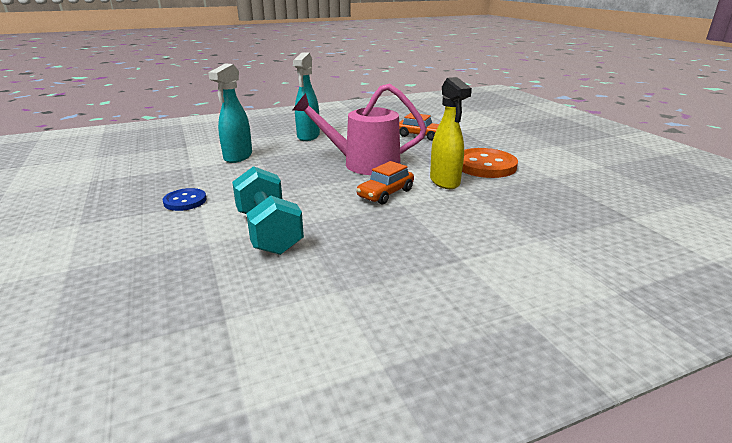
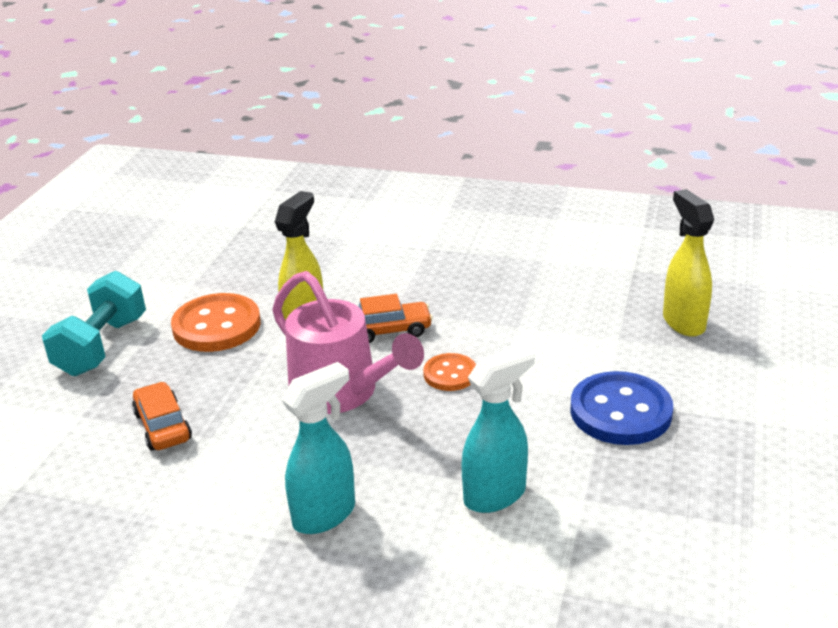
camera: 140 degrees left, 5 degrees up
(148, 276) = (683, 322): none -> yellow spray bottle
(185, 201) = (620, 411): blue button -> blue button, size x1.77
(269, 231) = (554, 328): turquoise dumbbell -> turquoise dumbbell (102, 346)
(314, 186) = (450, 374): none -> orange button

